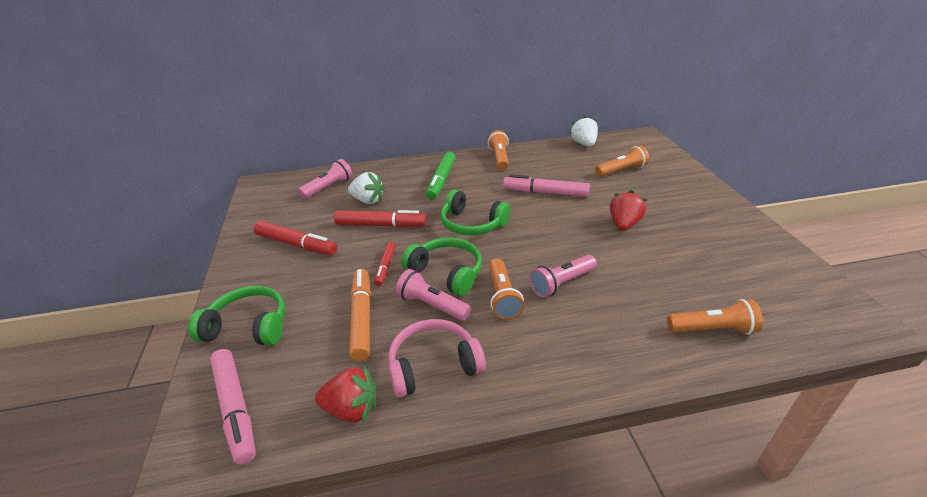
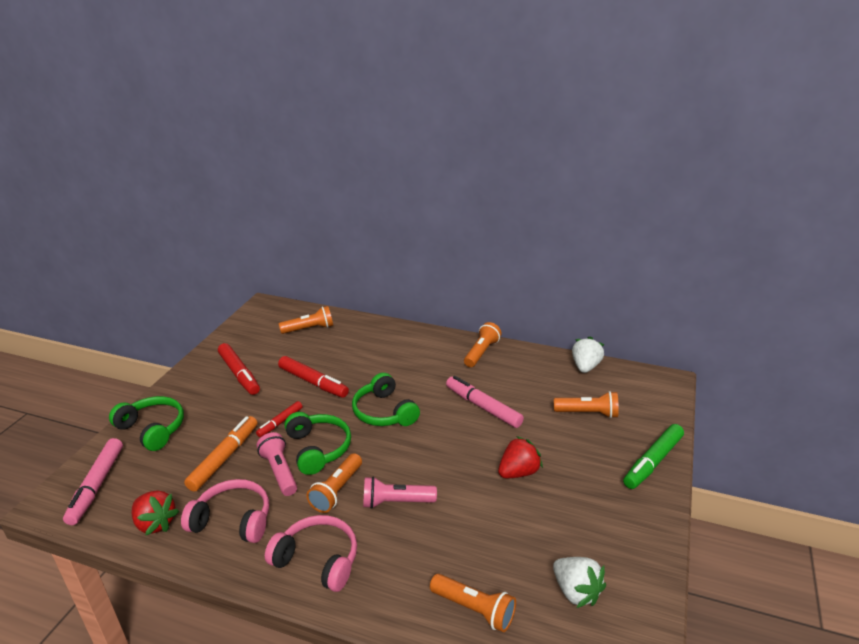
camera: 30 degrees right, 5 degrees down
(328, 187) = (309, 329): pink flashlight -> orange flashlight
(368, 200) = (326, 354): white strawberry -> white strawberry (576, 592)
(441, 180) = (404, 357): green marker -> green marker (653, 462)
(552, 357) = (318, 560): none -> pink headphones

